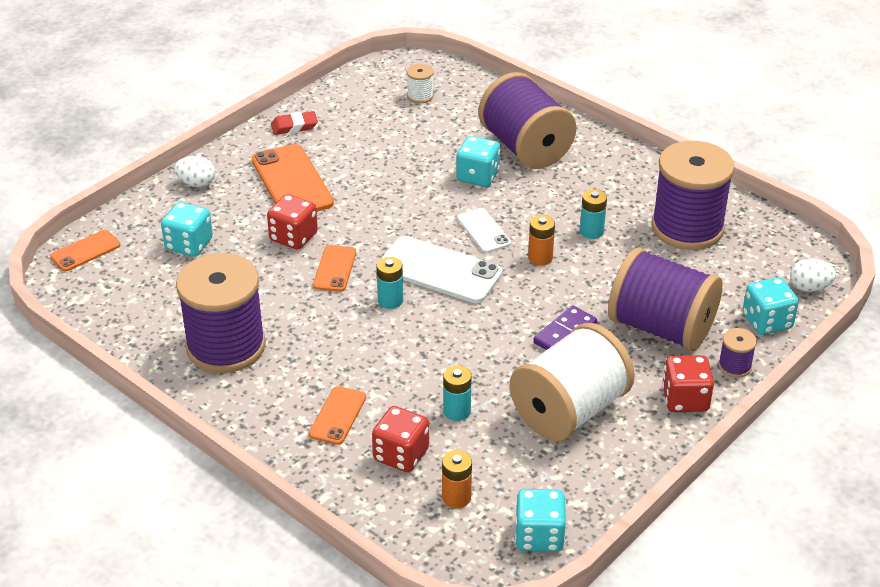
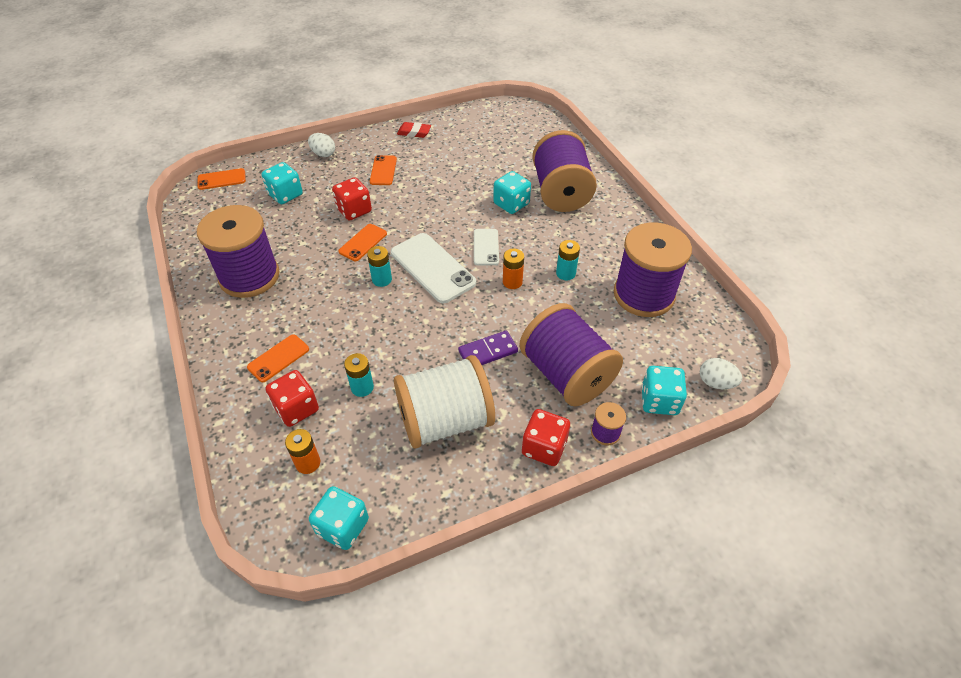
camera: 25 degrees right, 10 degrees up
(292, 182) = (383, 170): orange phone -> orange phone, size x0.56
(420, 96) = (513, 134): white spool -> none

